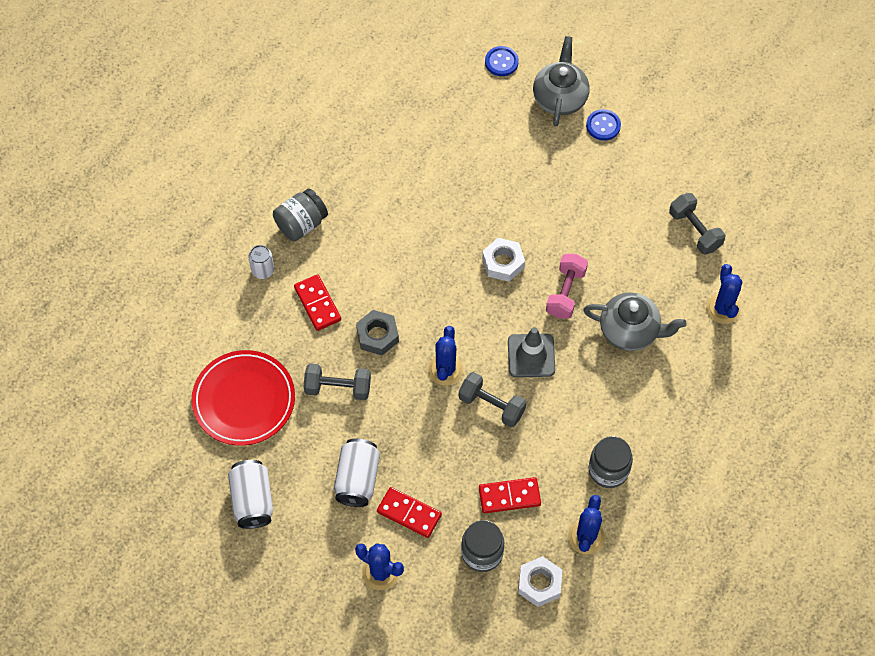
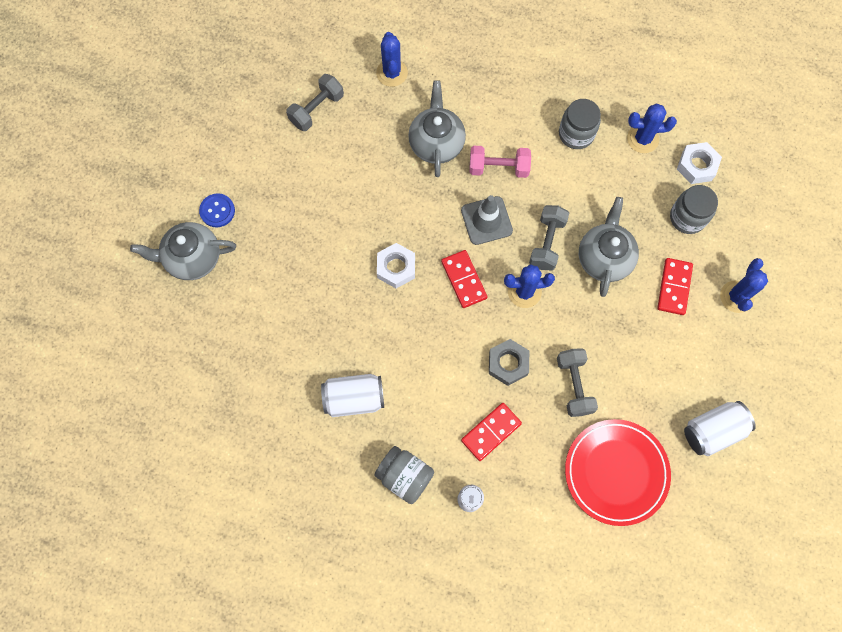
camera: 105 degrees left, 10 degrees up
(357, 479) = (658, 341): white can -> white can (354, 398)
(460, 455) = (604, 257): none -> grey teapot
(501, 62) = (158, 325): blue button -> none
(509, 496) = (628, 207): red domino -> red domino (464, 280)
(565, 292) = (412, 205): pink dumbbell -> pink dumbbell (498, 168)
(723, 309) = (392, 73): blue cactus -> blue cactus turned 75 degrees counterclockwise

